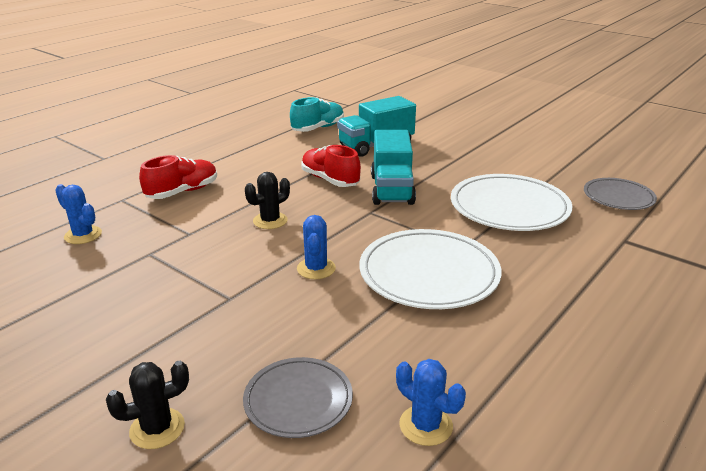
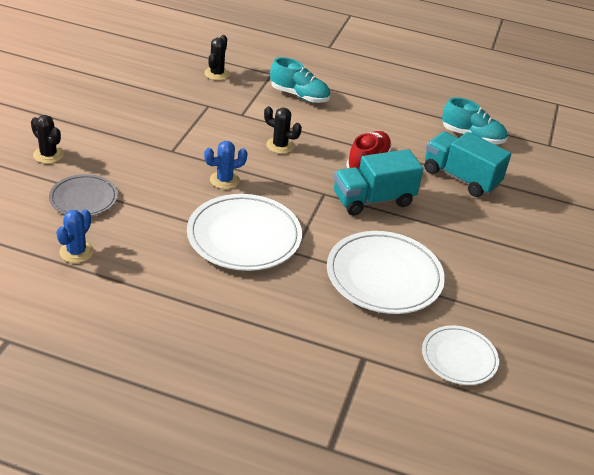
camera: 65 degrees right, 10 degrees up
(83, 235) = (217, 74): blue cactus -> black cactus
(182, 192) = (299, 96): red shoe -> turquoise shoe
(618, 197) = (459, 358): grey plate -> white plate

